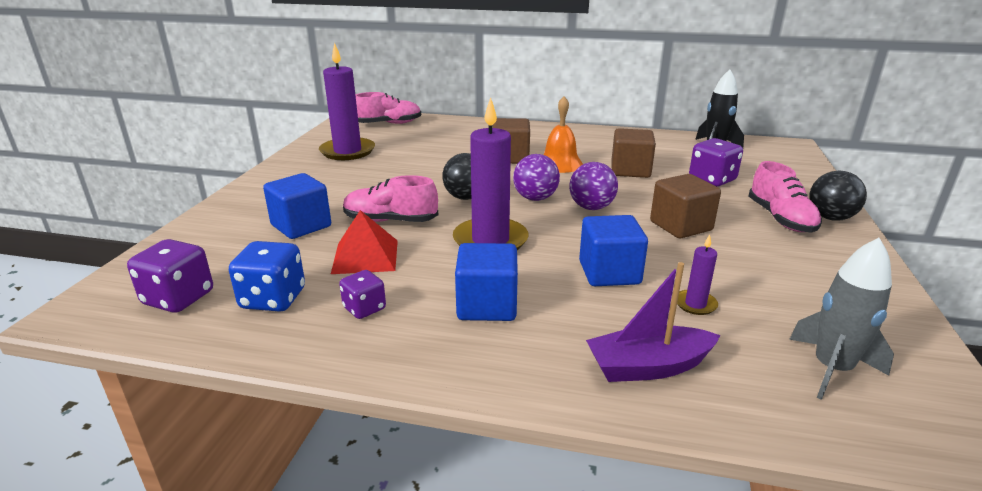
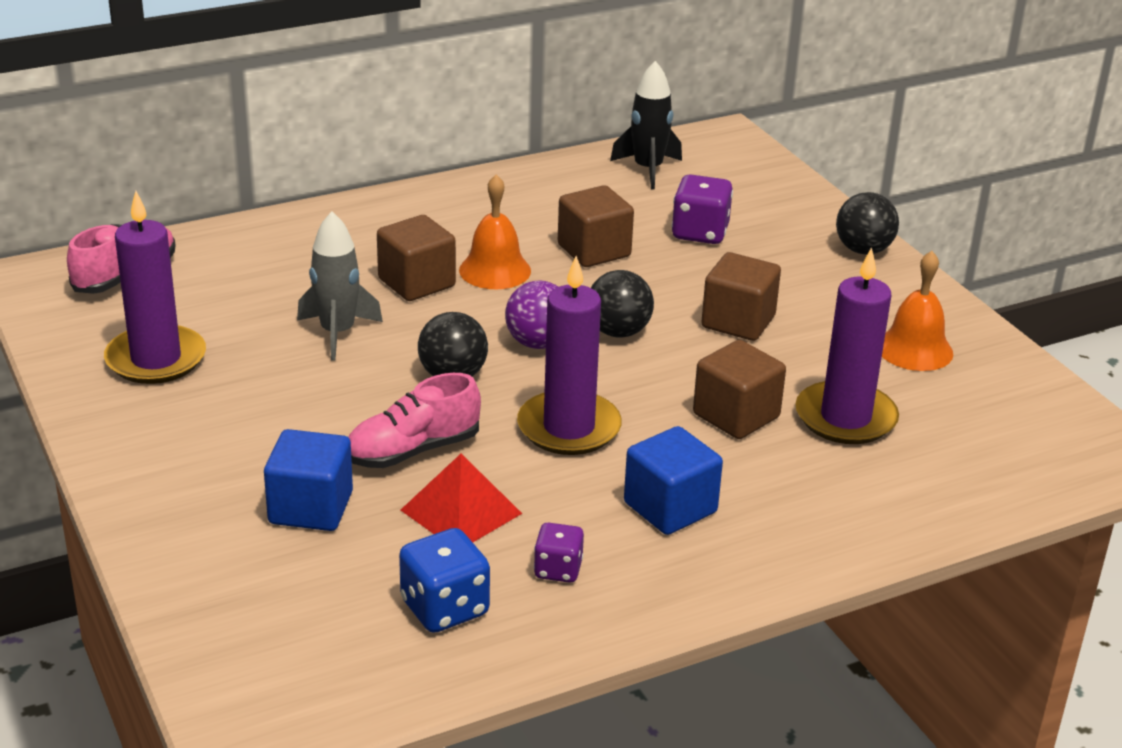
camera: 40 degrees left, 5 degrees up
(178, 298) = (335, 661): purple dice -> none
(591, 207) = (618, 332): purple ball -> black ball
(609, 273) = (736, 416): blue cube -> brown cube
(648, 366) = (871, 500): purple boat -> none
(695, 304) = (845, 418): purple candle -> purple candle, size x2.16
(780, 219) = (821, 271): pink shoe -> none
(810, 284) = (914, 349): none -> orange bell
(831, 369) = (997, 435): grey rocket -> grey rocket (337, 333)

